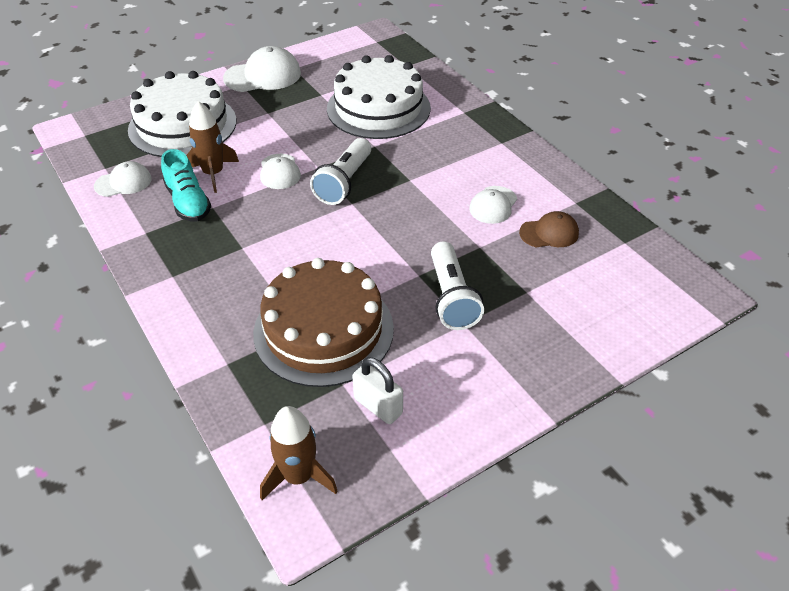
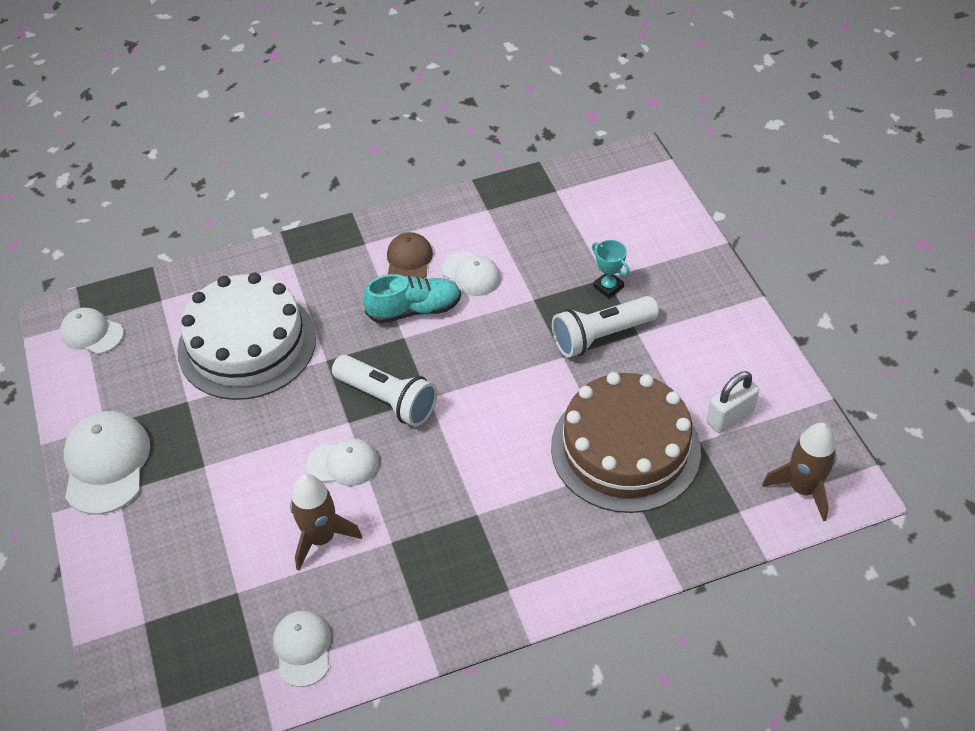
camera: 75 degrees left, 5 degrees up
(182, 125) = (191, 572): white cake -> none
(188, 202) = (372, 569): turquoise shoe -> turquoise shoe (414, 310)
(368, 47) = (92, 333): none -> white cap
(451, 297) = (601, 336): white flashlight -> white flashlight turned 150 degrees clockwise
(515, 295) = (608, 287): none -> turquoise trophy
(549, 233) = (527, 241): brown cap -> brown cap (409, 260)

